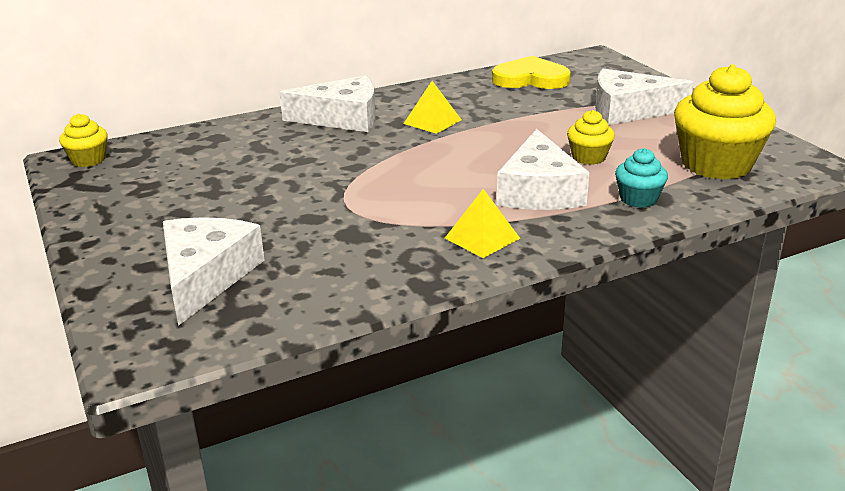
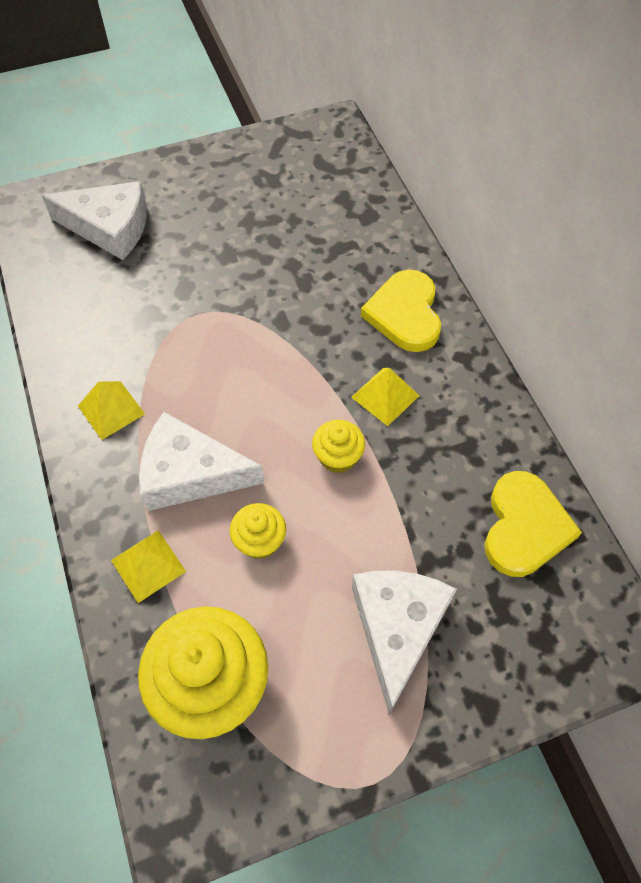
camera: 95 degrees right, 30 degrees up
(88, 160) = (330, 137): yellow cupcake -> yellow cupcake (338, 457)
(342, 118) = (405, 314): white cheese -> yellow heart
(638, 199) = (148, 565): turquoise cupcake -> yellow pyramid

